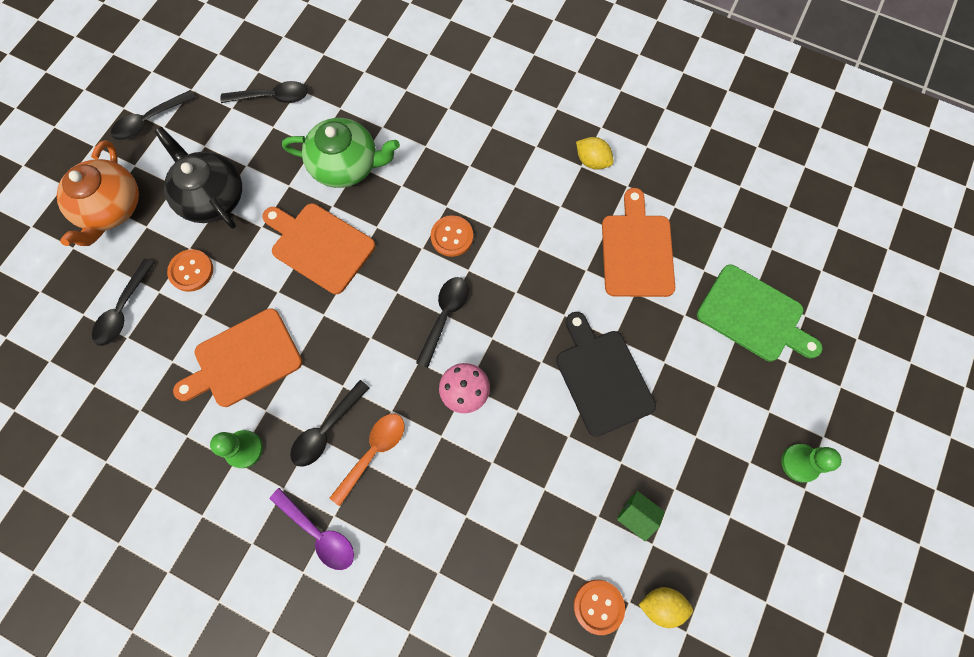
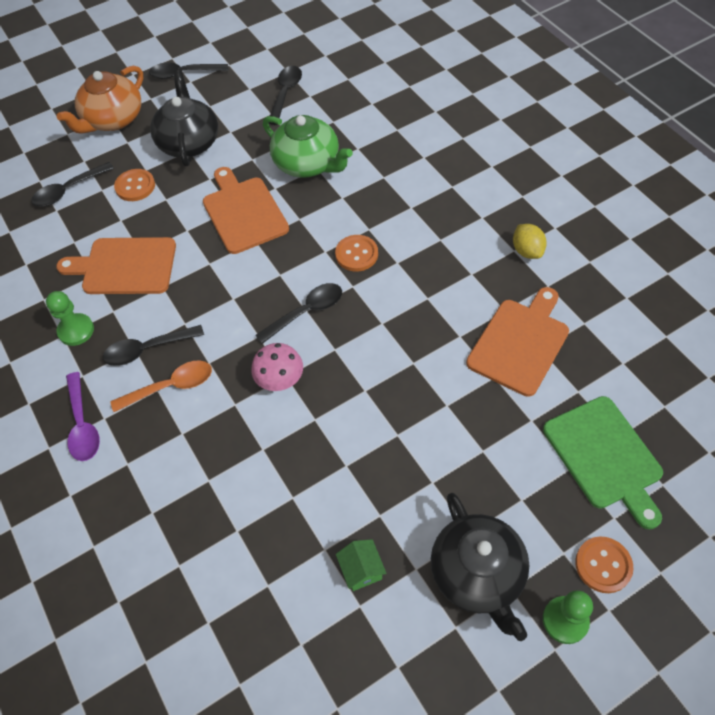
camera: 35 degrees right, 15 degrees down
(272, 97) = (285, 93): black spoon -> black spoon turned 105 degrees counterclockwise
(598, 606) = (269, 629): orange button -> orange button (603, 565)
(602, 378) = (412, 433): black cutting board -> none
(661, 604) = (330, 666): yellow lemon -> none
(721, 465) = (478, 574): none -> black teapot

